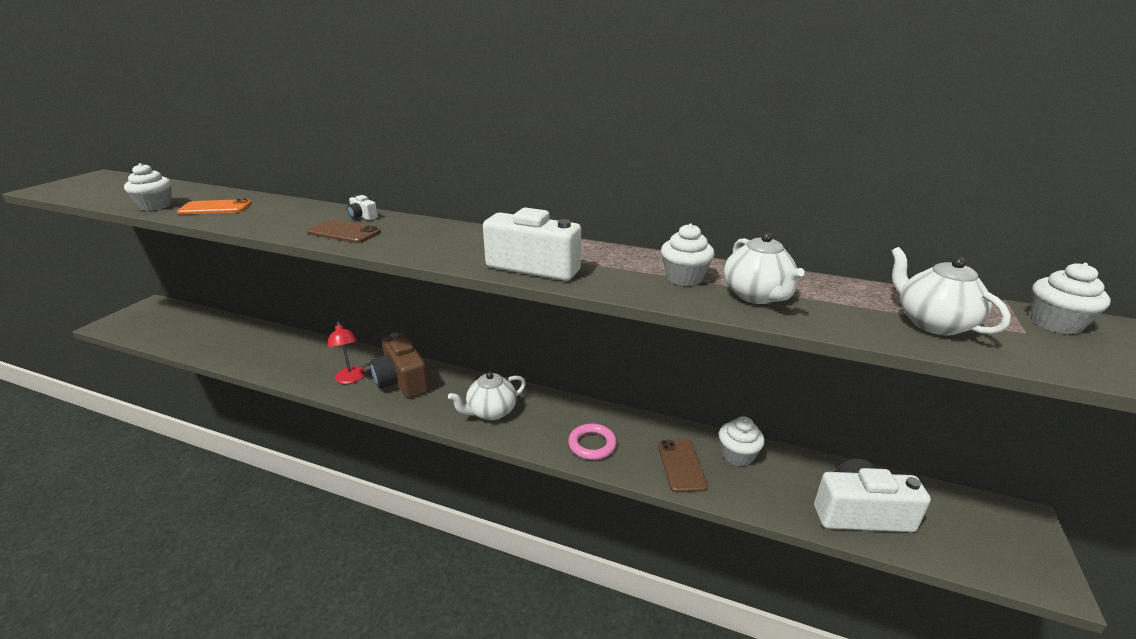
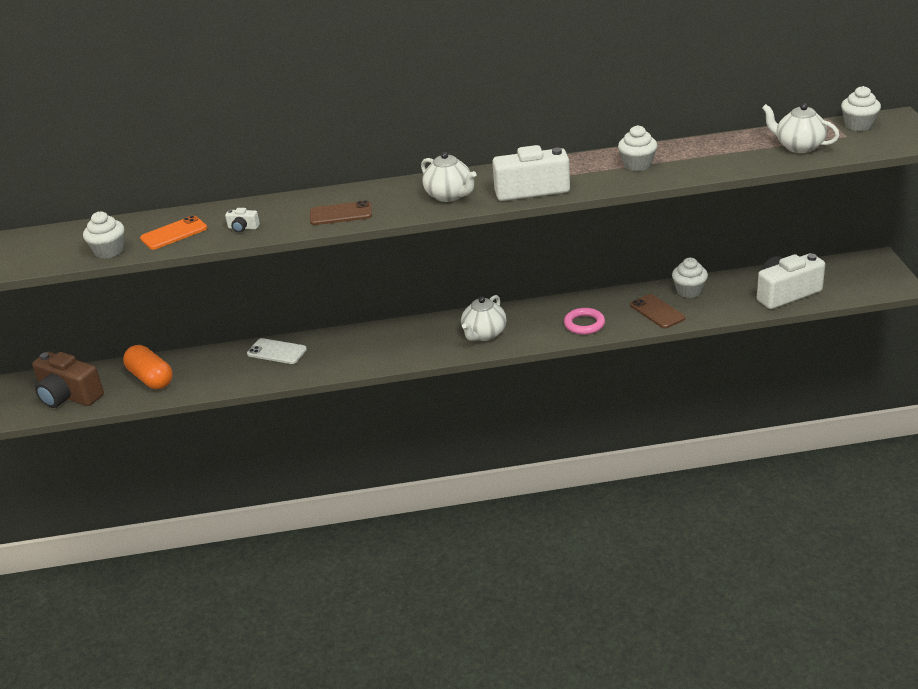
camera: 25 degrees left, 5 degrees up
(227, 338) = (151, 378): none -> orange capsule
(326, 354) = (276, 352): none -> white phone
(351, 379) = (331, 359): red lamp -> none
(362, 216) = (327, 197): white camera -> white camera (243, 228)
(402, 381) = (379, 343): brown camera -> brown camera (69, 396)
(757, 296) = (692, 162): white teapot -> white teapot (449, 195)

